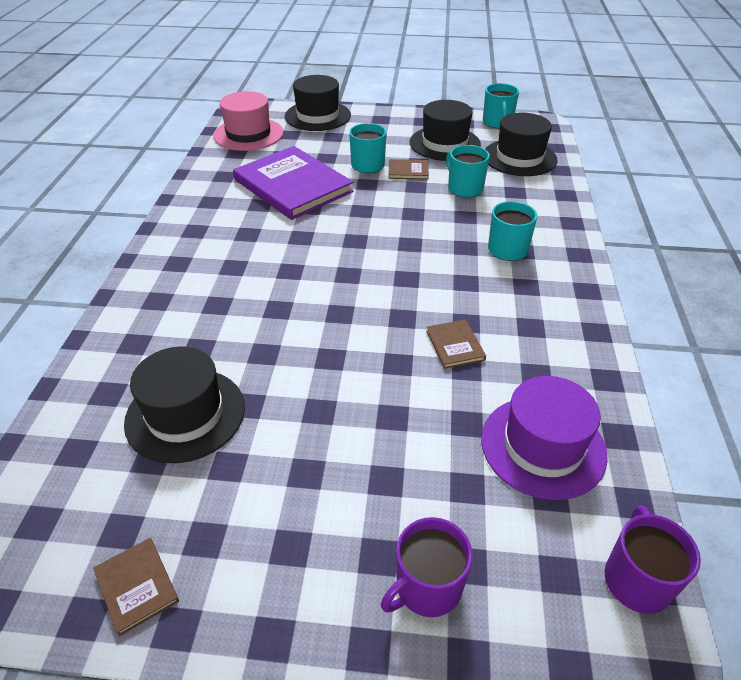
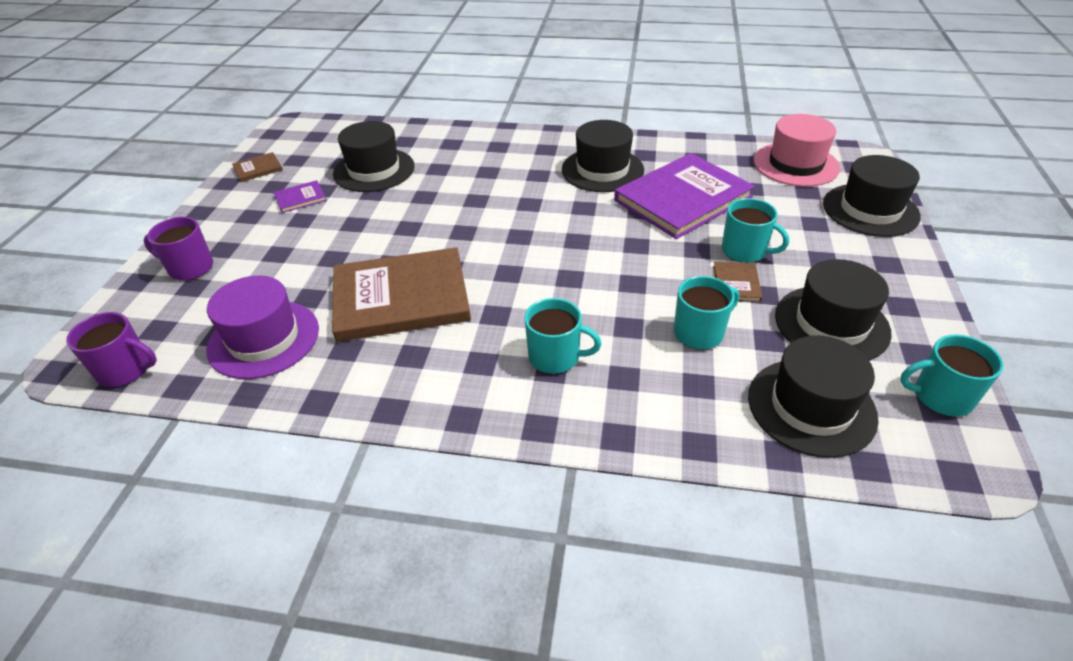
camera: 95 degrees right, 0 degrees up
(233, 226) = (602, 170): none -> black hat
(248, 489) = (300, 198): none -> purple book
(427, 587) = (190, 268): purple mug -> purple mug turned 45 degrees counterclockwise
(455, 345) = (401, 298): brown book -> brown book, size x2.41

